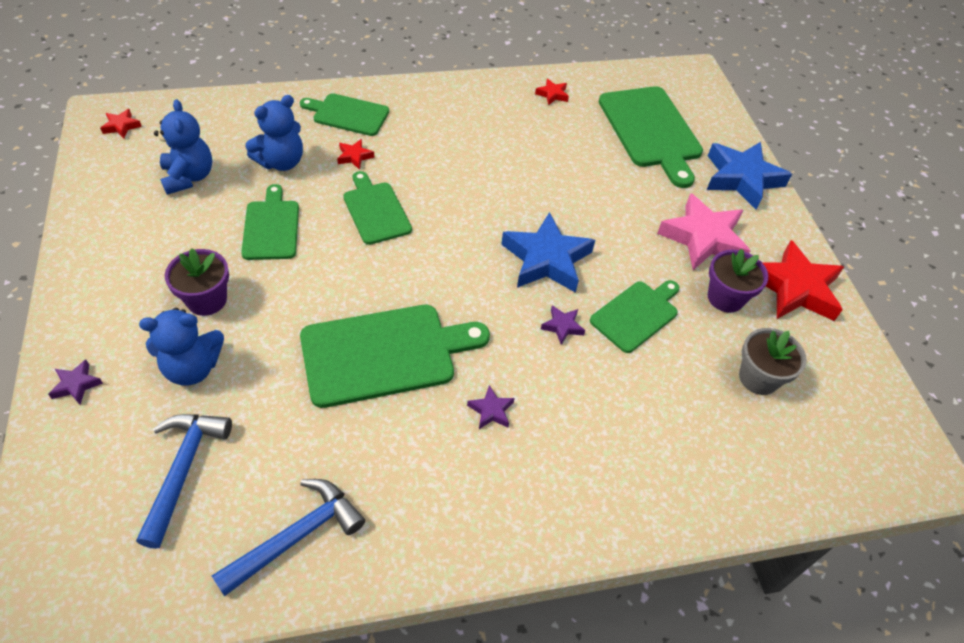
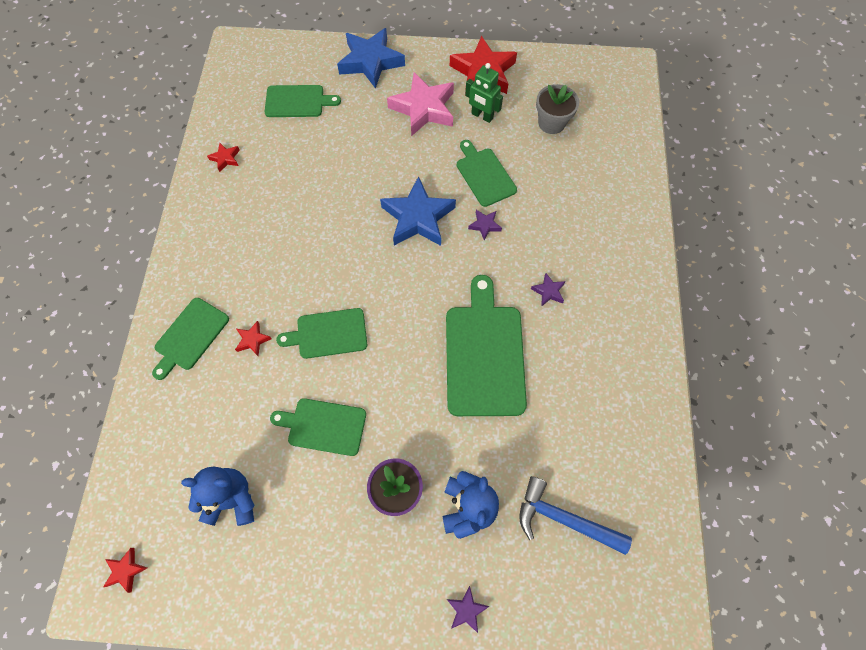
camera: 70 degrees left, 15 degrees up
(281, 162) = (238, 407): blue teddy bear -> none
(296, 536) = (628, 440): blue hammer -> none
(651, 131) = (297, 101): green cutting board -> green cutting board, size x0.60
(725, 298) = (482, 116): purple flower pot -> green robot

